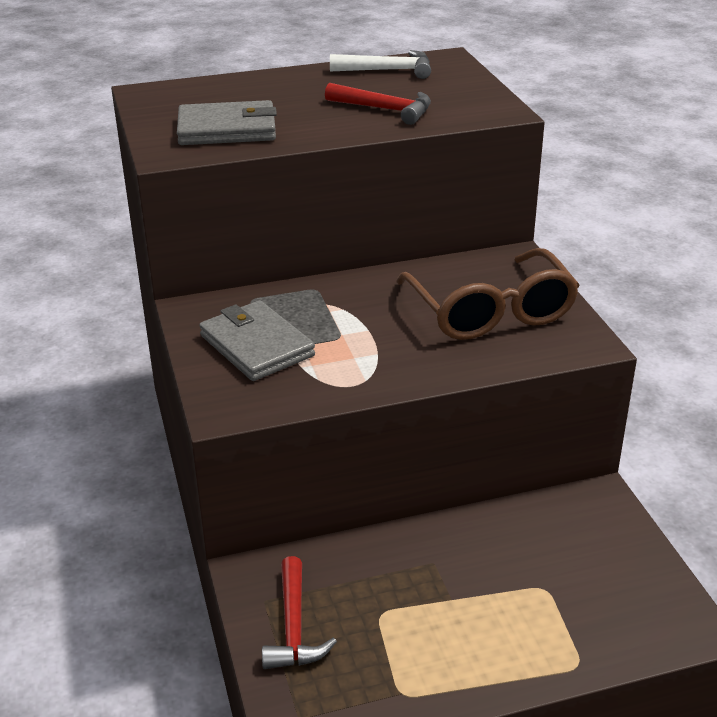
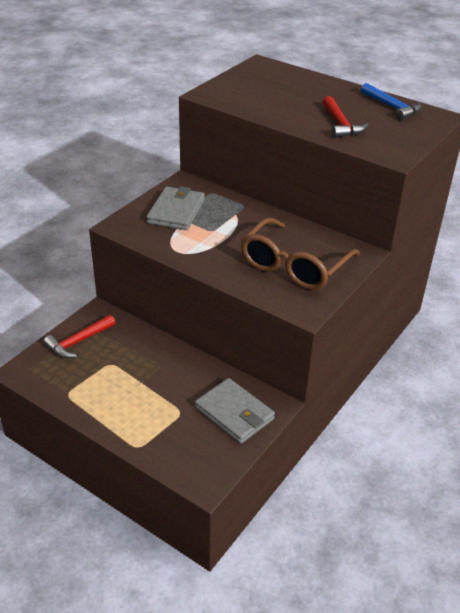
camera: 50 degrees right, 5 degrees up
(227, 129) = (252, 96): grey wallet -> grey wallet (234, 413)
(388, 70) = (392, 107): white hammer -> blue hammer

